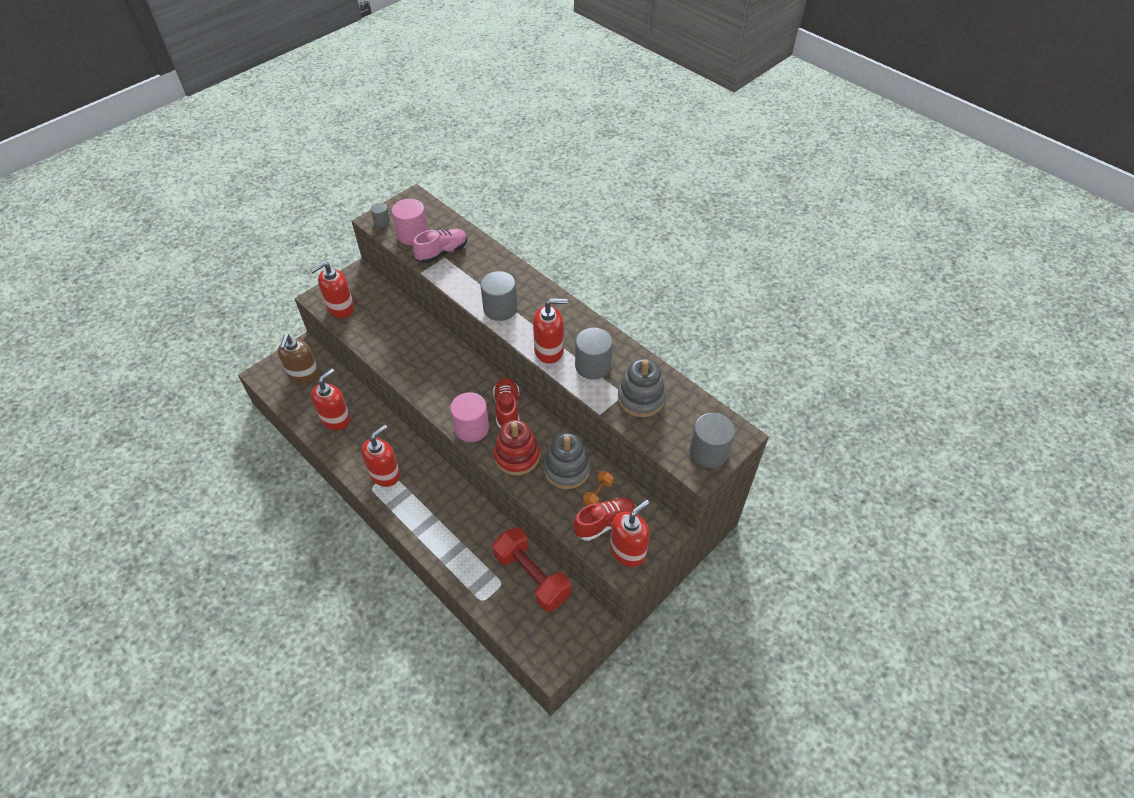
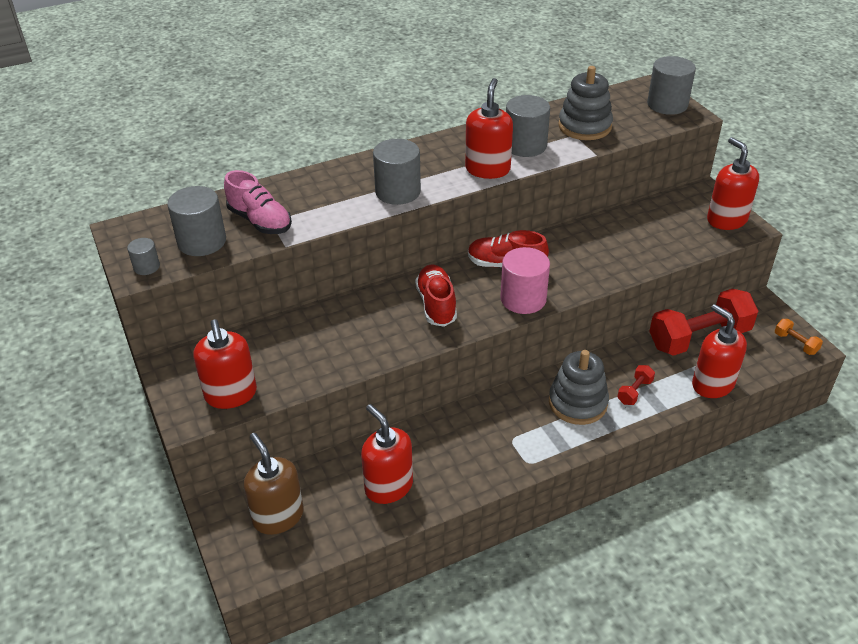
camera: 70 degrees left, 10 degrees down
(303, 375) = (278, 516): brown soap dispenser -> brown soap dispenser turned 150 degrees counterclockwise
(385, 474) = (511, 444): red soap dispenser -> red soap dispenser (712, 384)
(413, 235) = (202, 241): pink cylinder -> grey cylinder
(442, 252) = (260, 221): pink shoe -> pink shoe turned 150 degrees clockwise
(456, 540) = (634, 391): none -> red dumbbell
(517, 456) = (580, 271): red stacking toy -> none
(566, 469) = (611, 238): grey stacking toy -> grey stacking toy (577, 403)
(598, 493) = (649, 224): orange dumbbell -> orange dumbbell (795, 343)
(604, 523) = (689, 227): red shoe -> red shoe (436, 305)

